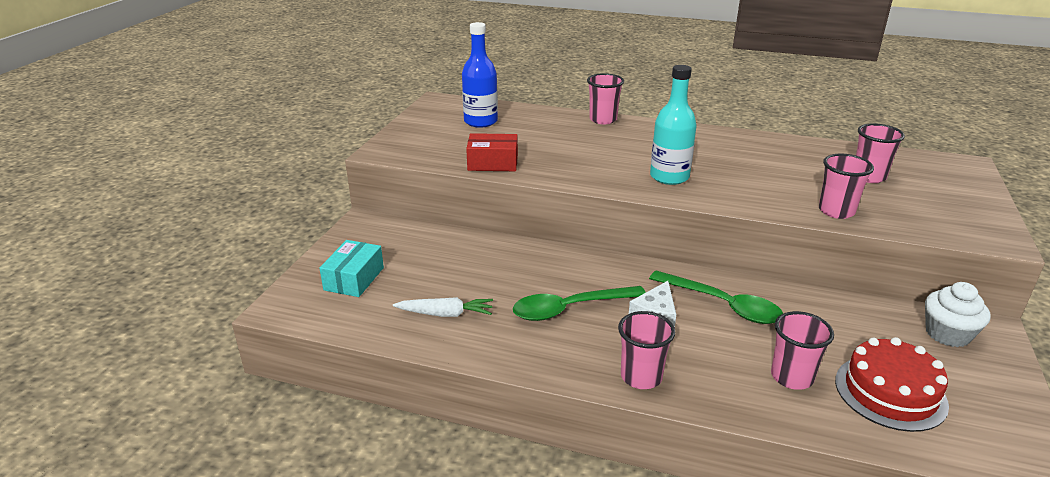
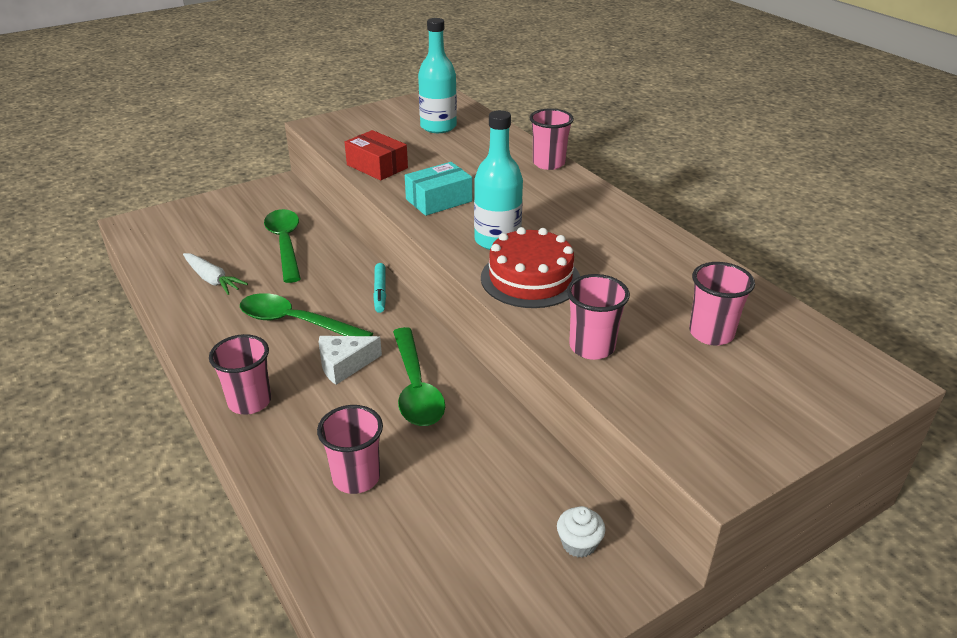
camera: 40 degrees right, 5 degrees up
(354, 279) = (203, 225): turquoise box -> turquoise box (439, 200)
(455, 261) = (285, 244): none -> green spoon
(480, 121) = (438, 127): blue bottle -> turquoise bottle
(588, 260) = (380, 292): none -> turquoise marker
(890, 392) = (413, 548): red cake -> red cake (530, 278)
(947, 334) = (579, 543): white cupcake -> white cupcake, size x0.62

